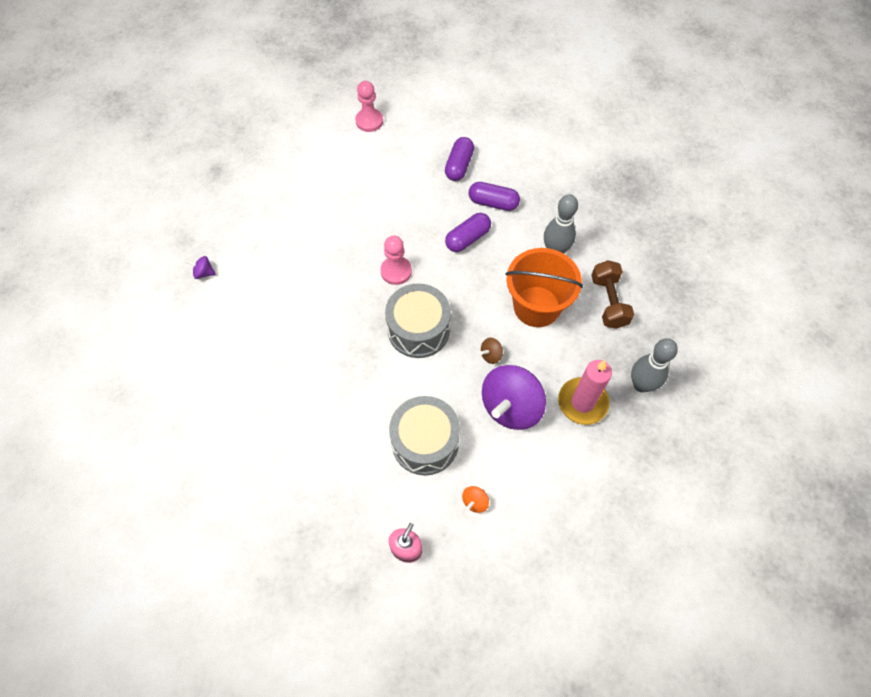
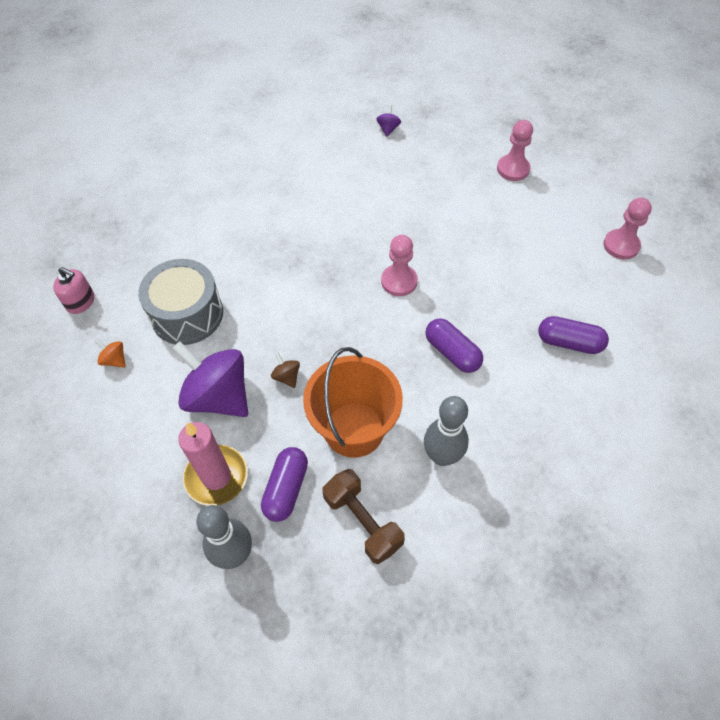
camera: 90 degrees right, 5 degrees down
(275, 179) = (513, 169): none -> pink pawn
(418, 329) = (322, 305): grey drum -> none
(493, 203) = (513, 382): purple capsule -> purple capsule (286, 489)
(608, 302) = (363, 521): brown dumbbell -> brown dumbbell turned 60 degrees clockwise

